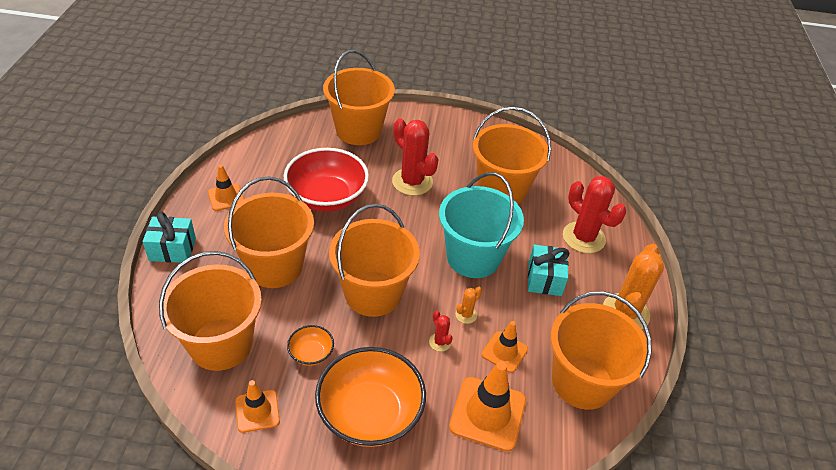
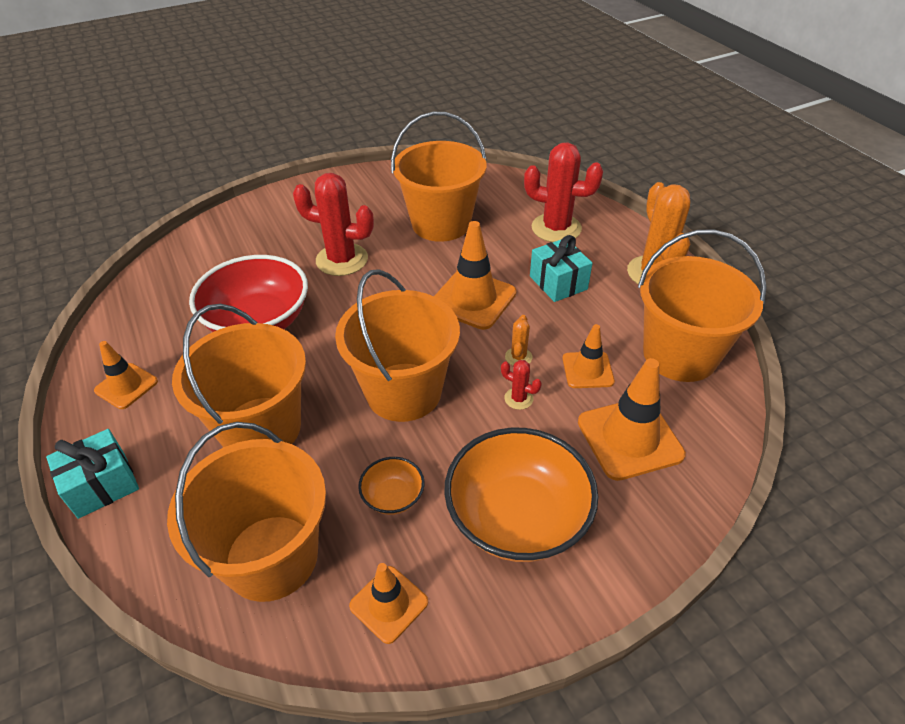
camera: 30 degrees left, 0 degrees up
(358, 130) = (233, 238): orange bucket -> none
(473, 257) = (473, 299): turquoise bucket -> orange traffic cone

